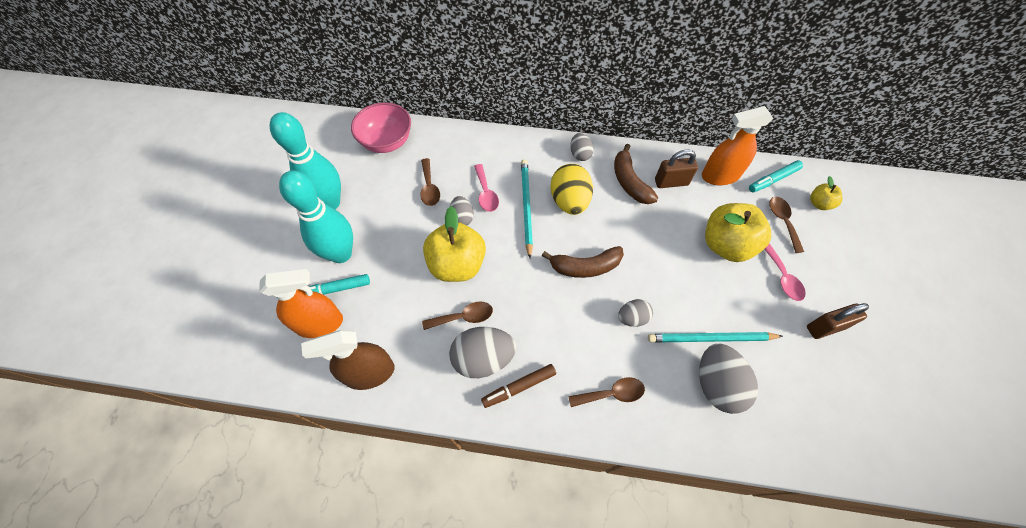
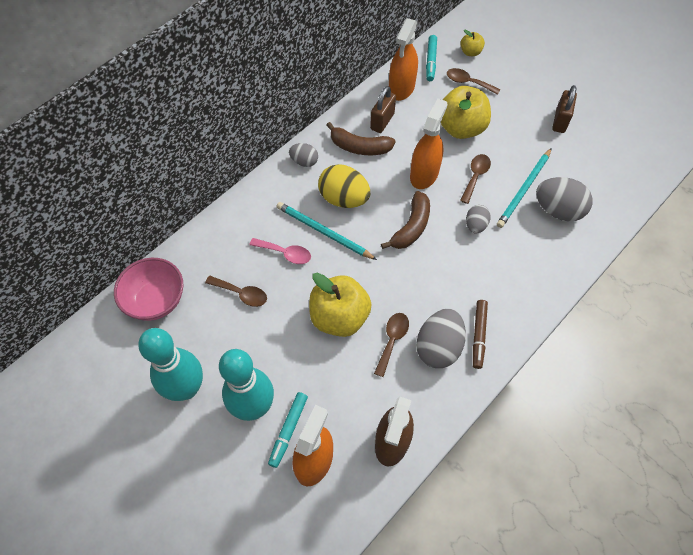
camera: 55 degrees left, 0 degrees up
(462, 218) = (295, 286): grey egg -> none
(612, 394) = (523, 277): brown spoon -> brown spoon (475, 176)
(648, 245) = (424, 174): none -> orange spray bottle
(782, 277) = (509, 116): pink spoon -> none

